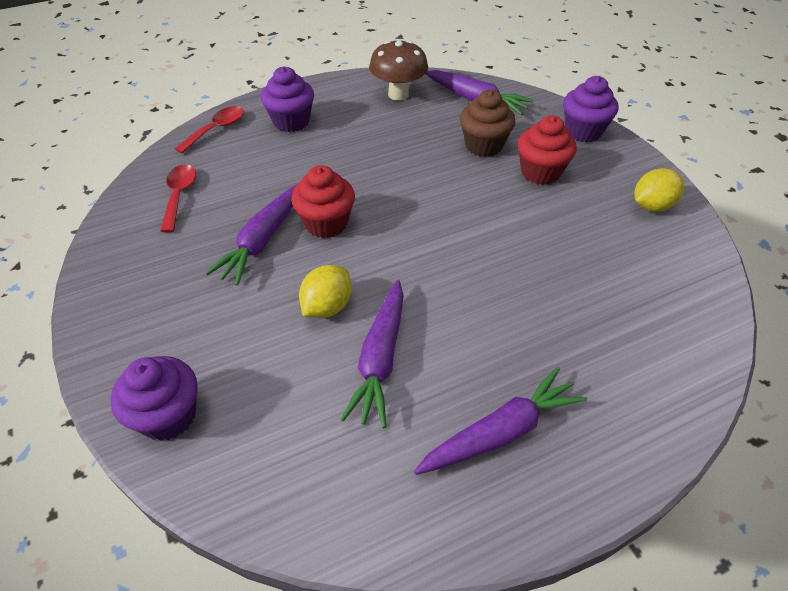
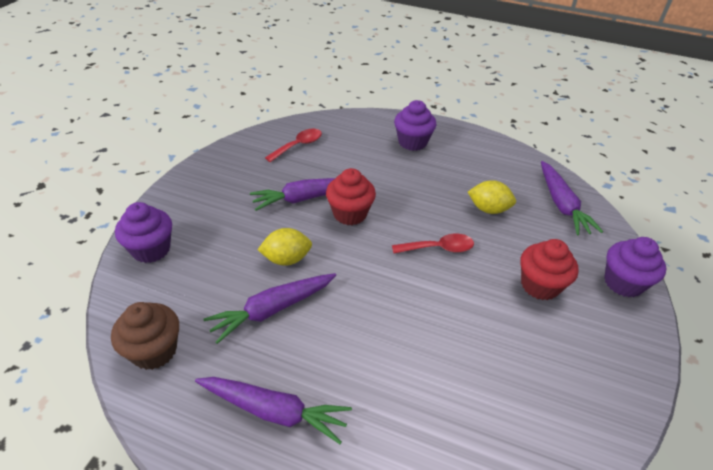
camera: 45 degrees right, 5 degrees down
(216, 129) = (365, 121): red spoon -> red spoon (439, 248)
(398, 94) = (506, 167): brown mushroom -> none
(483, 145) = (521, 238): brown cupcake -> brown cupcake (154, 351)
(652, 206) = (602, 378): yellow lemon -> yellow lemon (488, 209)

